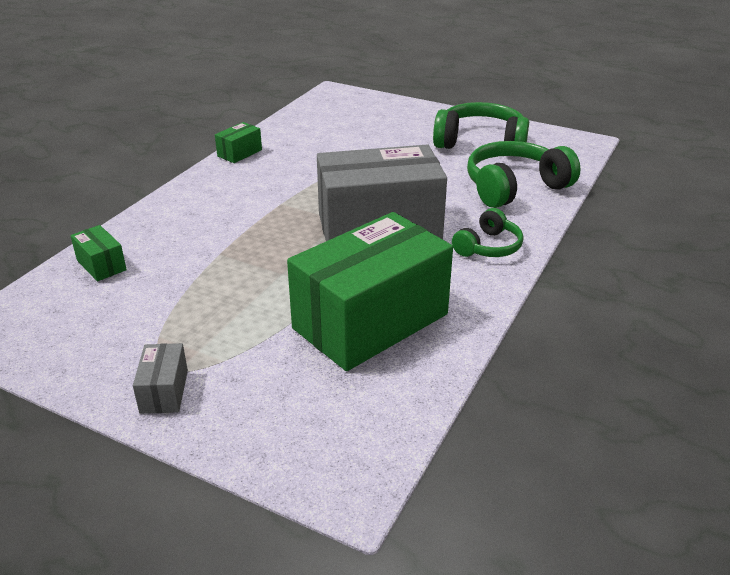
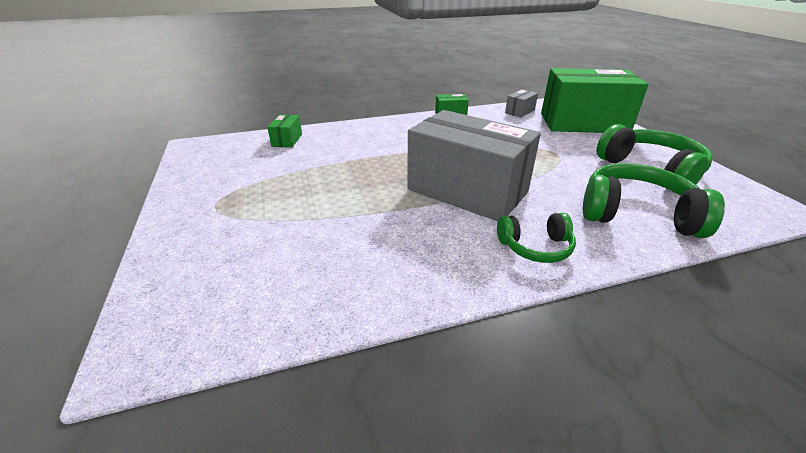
camera: 45 degrees right, 0 degrees up
(164, 391) = (190, 216): grey box -> grey box (520, 111)
(370, 321) = (355, 248): green box -> green box (583, 123)

